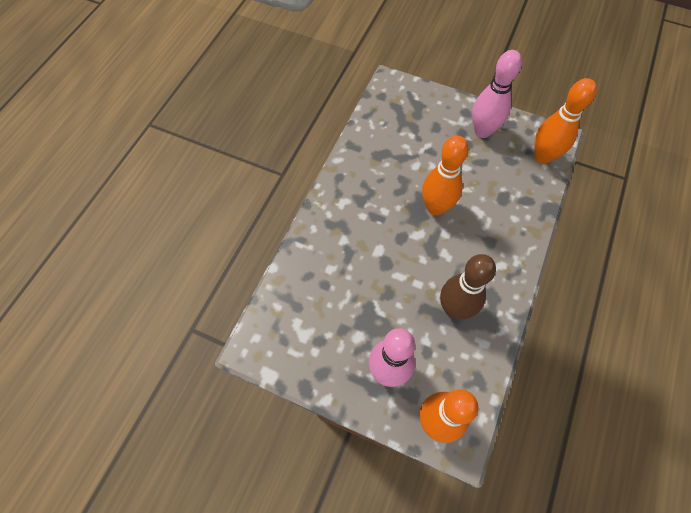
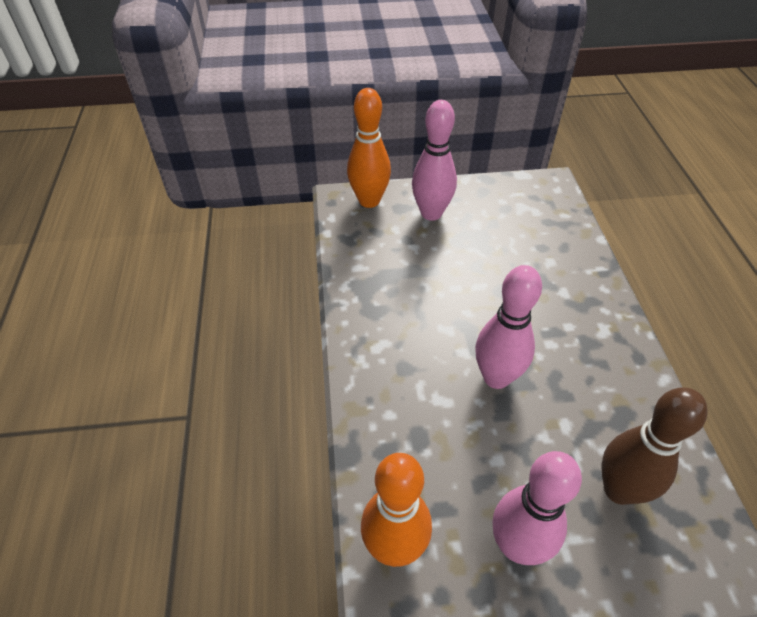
camera: 150 degrees right, 15 degrees down
(435, 207) = (496, 377): orange bowling pin -> pink bowling pin
(454, 309) = (403, 281): brown bowling pin -> brown bowling pin (619, 490)

